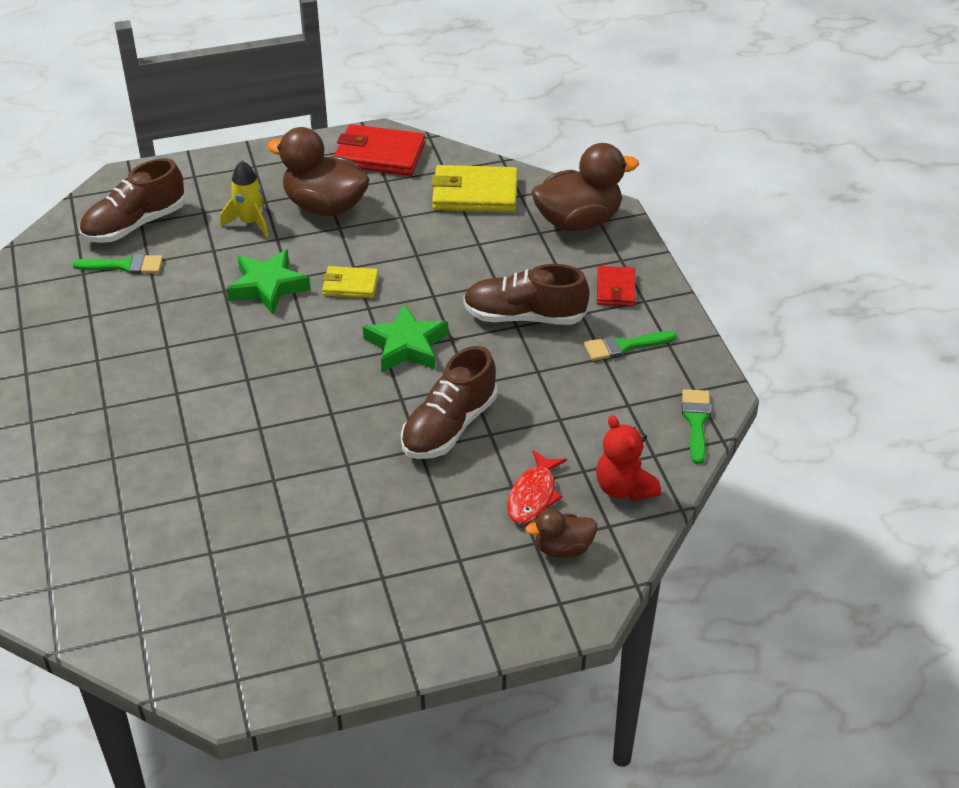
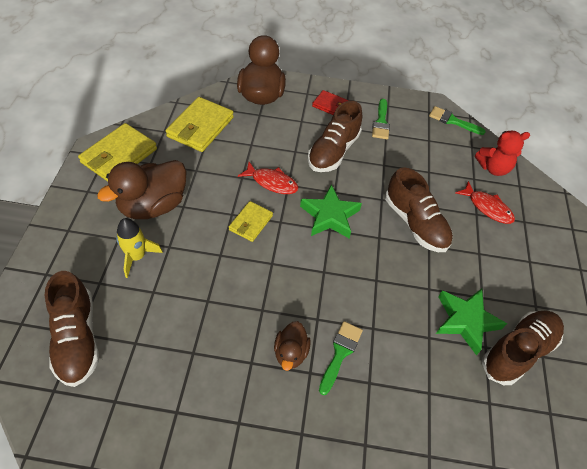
camera: 70 degrees left, 10 degrees up
(125, 266) = (128, 363): green brush -> green brush (340, 353)
(268, 287) = (221, 271): green star -> green star (465, 321)
(297, 568) = (518, 351): none -> brown shoe
(379, 155) = (119, 156): red wallet -> yellow wallet
(426, 281) = (272, 182): none -> red fish
(563, 548) = (532, 211): brown duck -> brown duck (291, 353)

